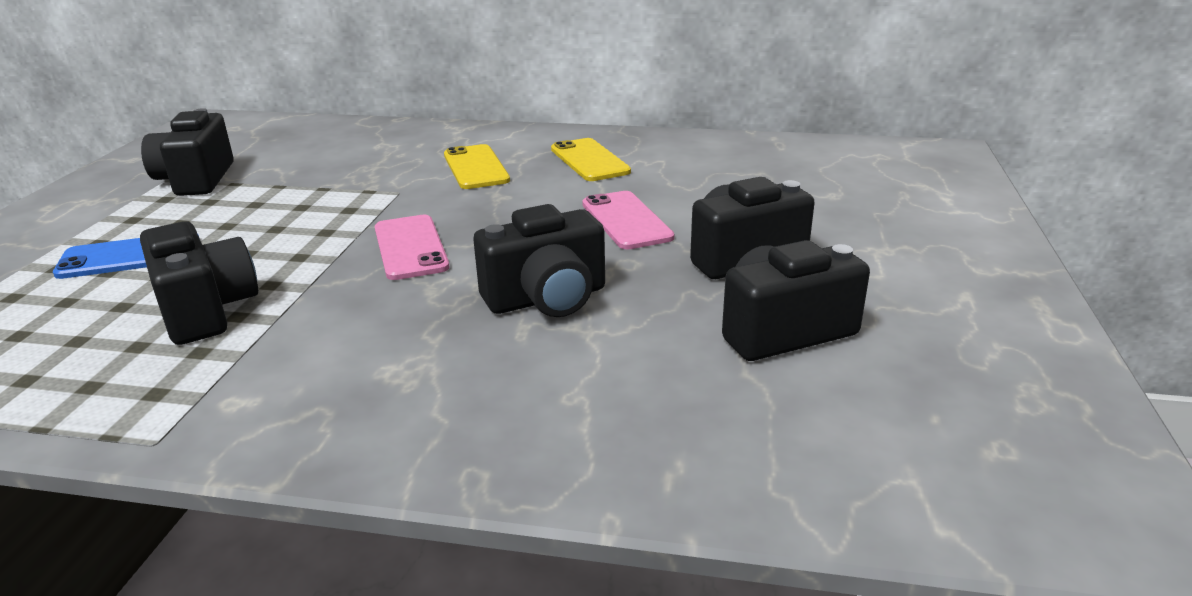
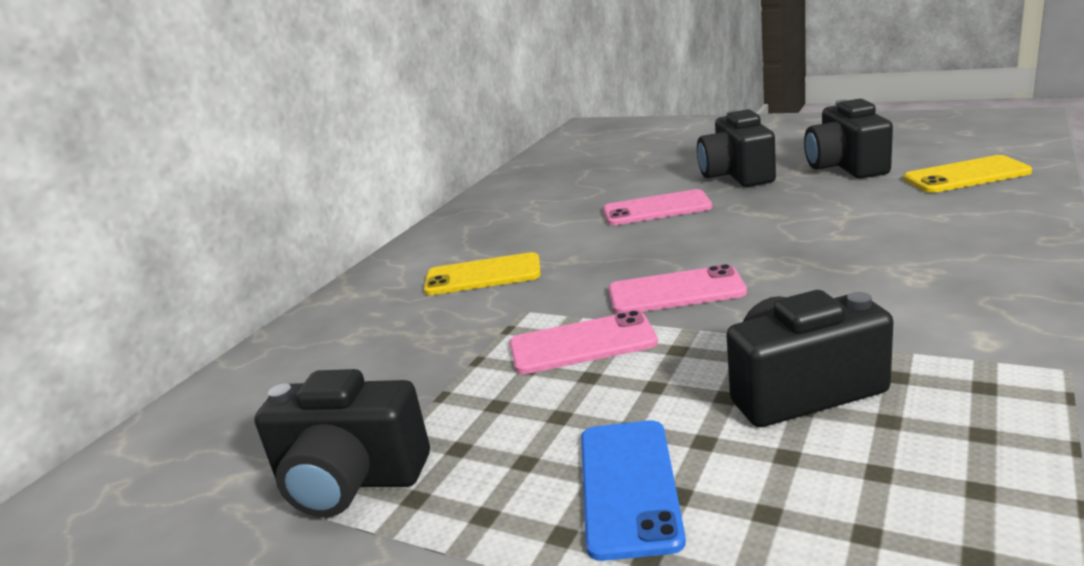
camera: 70 degrees left, 5 degrees down
(330, 220) = (582, 344): none -> pink phone
(547, 298) = (794, 230): black camera -> none
(589, 160) = (509, 226): yellow phone -> yellow phone (966, 175)

